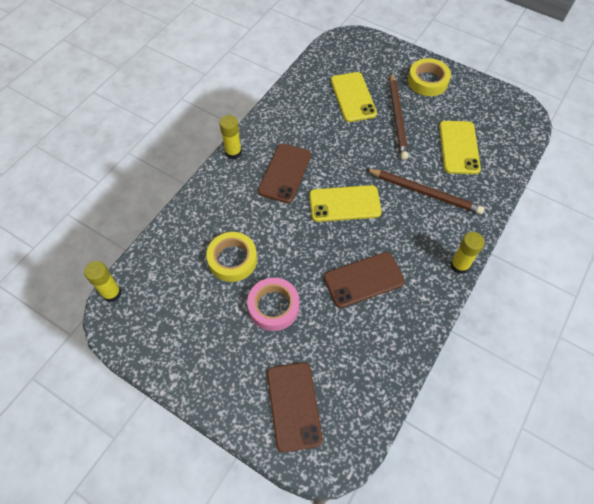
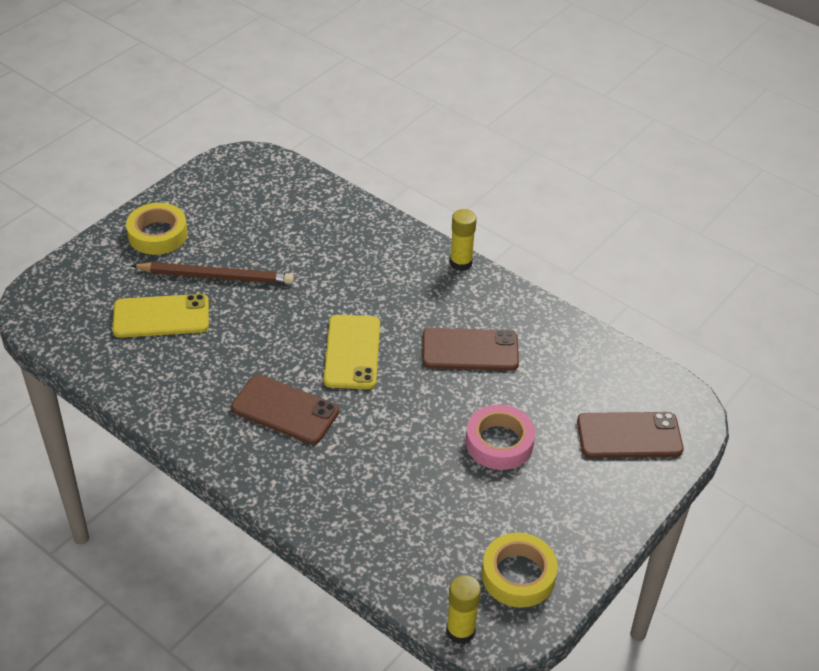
camera: 85 degrees left, 15 degrees down
(232, 259) = (422, 481): yellow tape -> yellow tape (518, 575)
(233, 152) = (230, 468): yellow glue stick -> none
(364, 280) = (470, 350): brown phone -> brown phone turned 75 degrees counterclockwise
(425, 192) = (350, 272): brown pencil -> none
(459, 147) = (285, 228): yellow phone -> none

